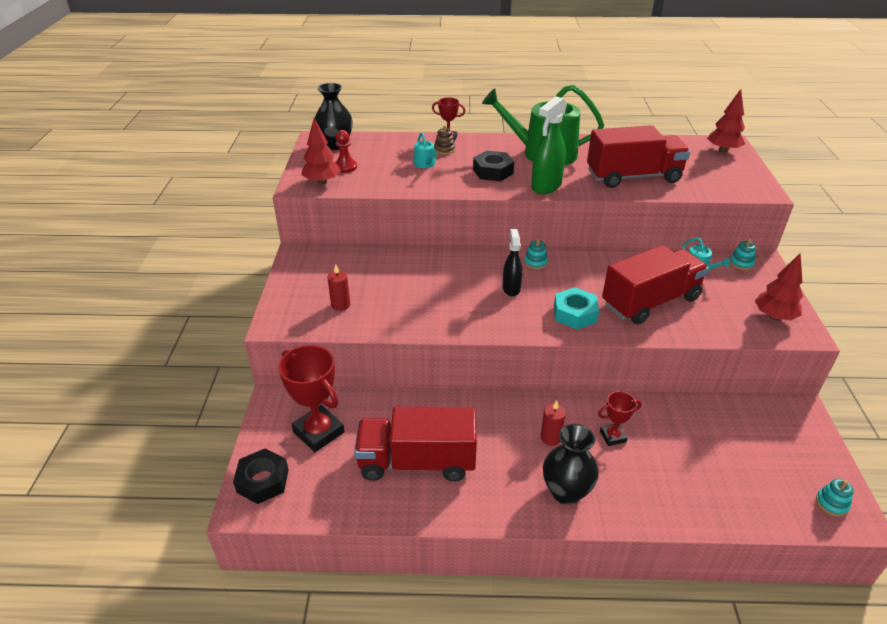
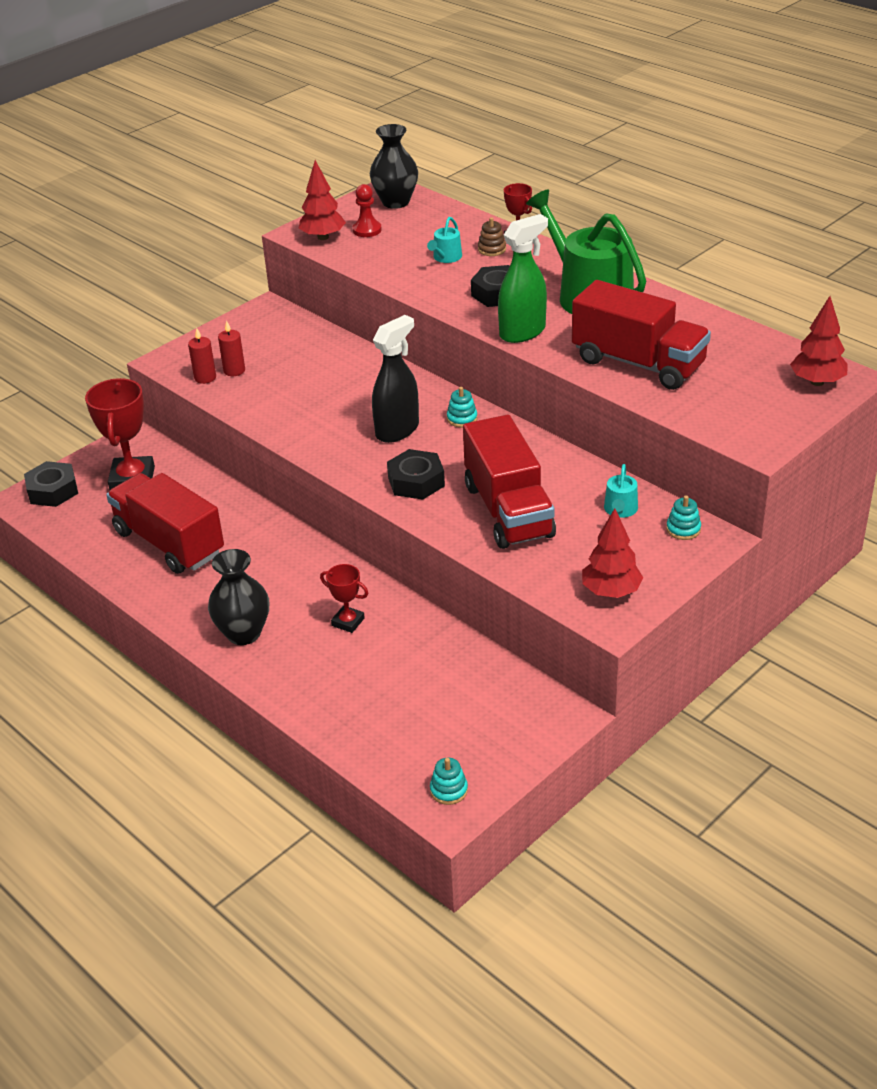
camera: 45 degrees right, 0 degrees up
(511, 288) = (397, 430): black spray bottle -> black spray bottle, size x1.52
(546, 186) = (522, 332): green spray bottle -> green spray bottle turned 150 degrees clockwise
(550, 438) = (295, 590): red candle -> red candle (205, 378)
(574, 314) = (416, 481): turquoise nut -> black nut
(650, 302) = (508, 510): red truck -> red truck turned 60 degrees clockwise

